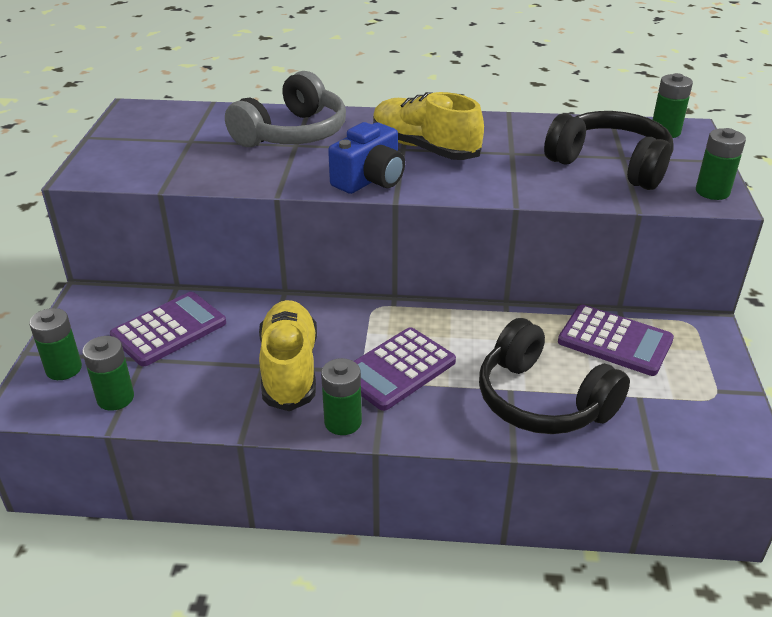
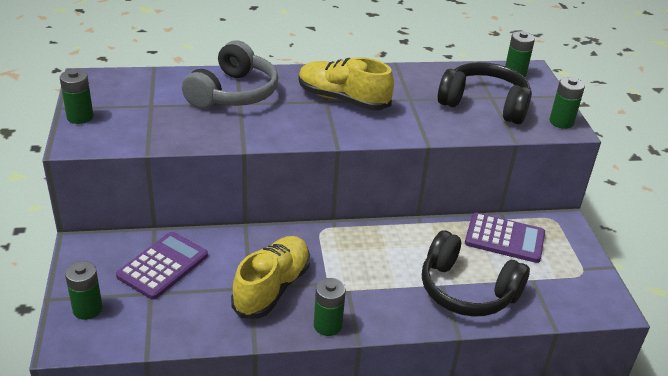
camera: 15 degrees left, 0 degrees up
(115, 398) = (141, 328): green battery -> green battery (80, 117)
(289, 369) = (272, 288): yellow shoe -> yellow shoe turned 45 degrees clockwise
(370, 180) = (311, 131): blue camera -> none
(397, 369) = (355, 279): purple calculator -> none

